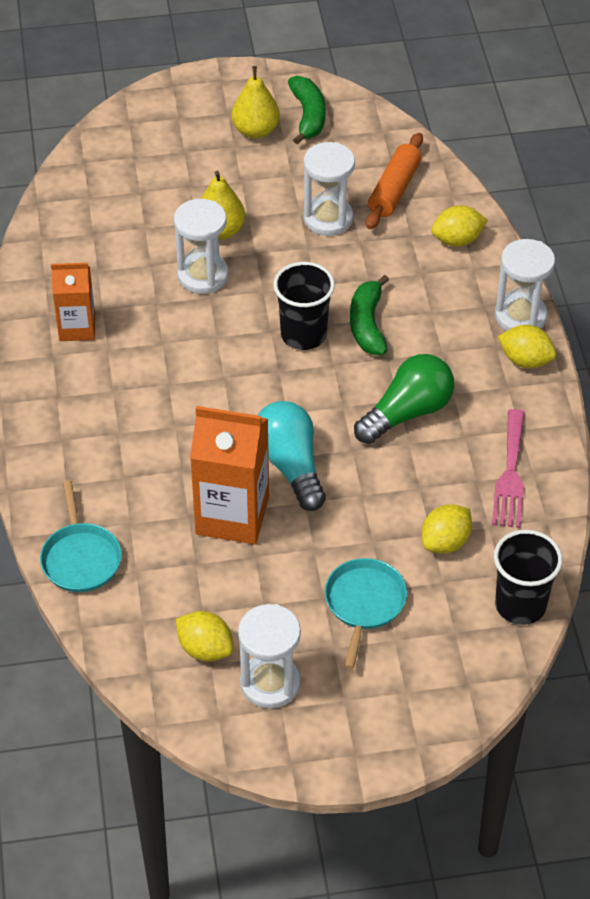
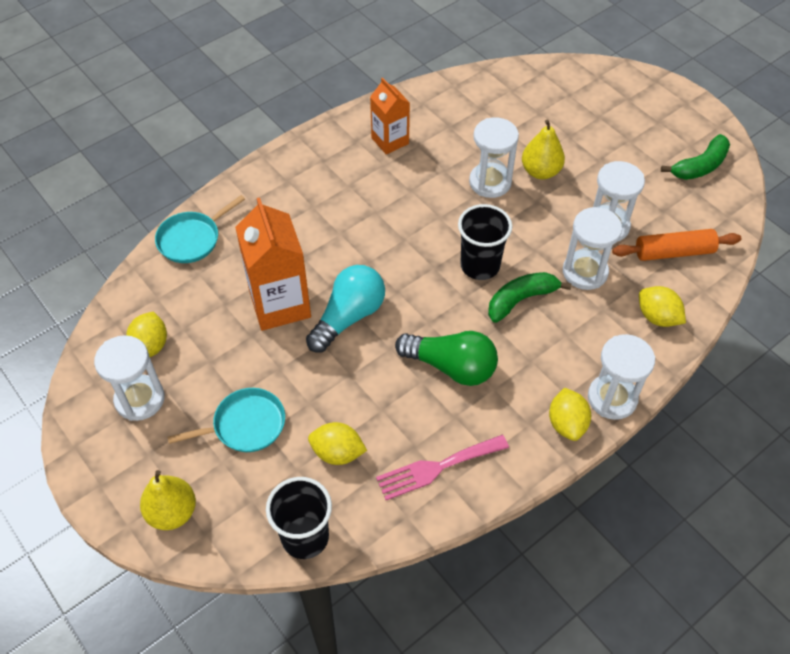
camera: 60 degrees right, 5 degrees up
(256, 131) = (656, 144): yellow pear -> yellow pear (172, 512)
(370, 262) = (585, 272): none -> white hourglass

